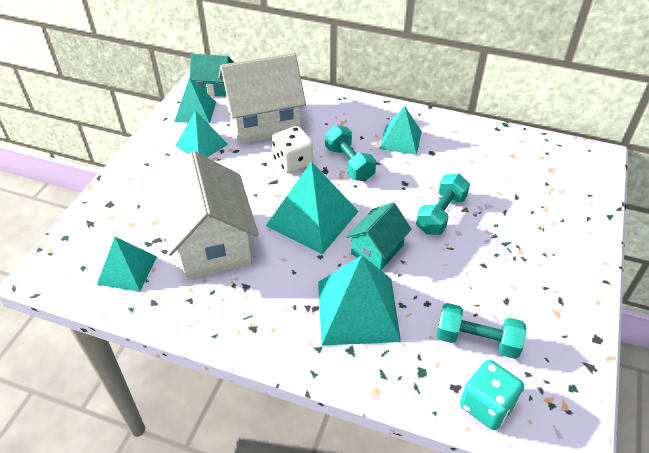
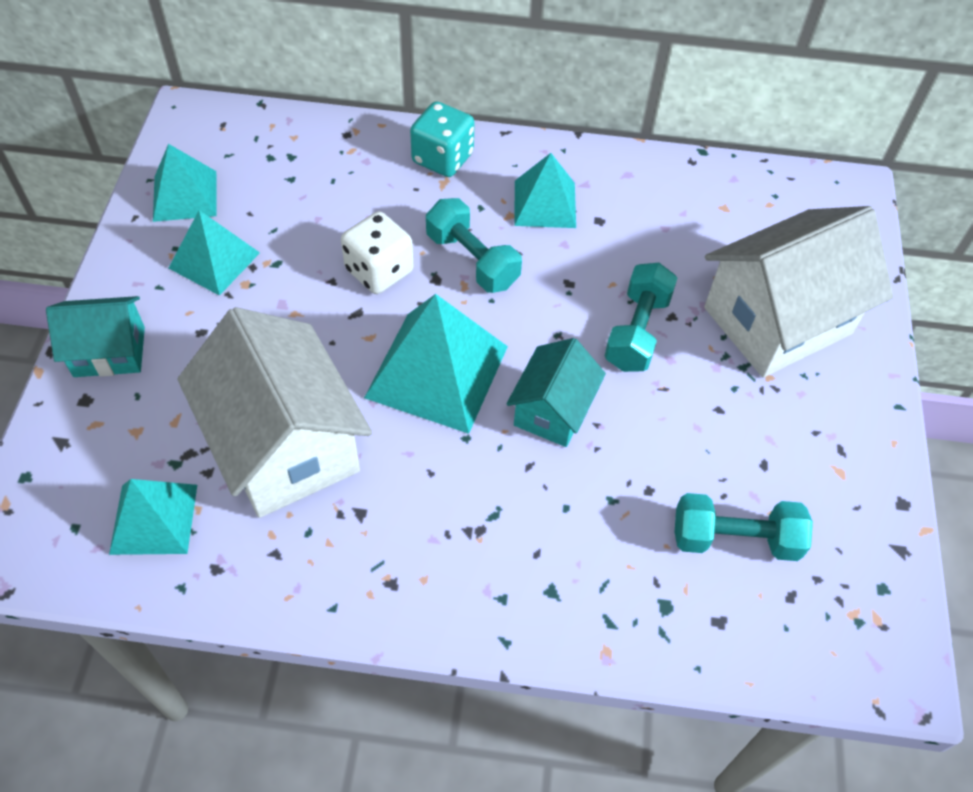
camera: 15 degrees left, 10 degrees up
(214, 87) = (205, 143): turquoise house -> turquoise house (109, 352)
(264, 122) = (310, 200): white house -> white house (777, 320)
(358, 310) = (547, 522): turquoise pyramid -> none
(486, 405) = (769, 641): turquoise dice -> turquoise dice (442, 158)

